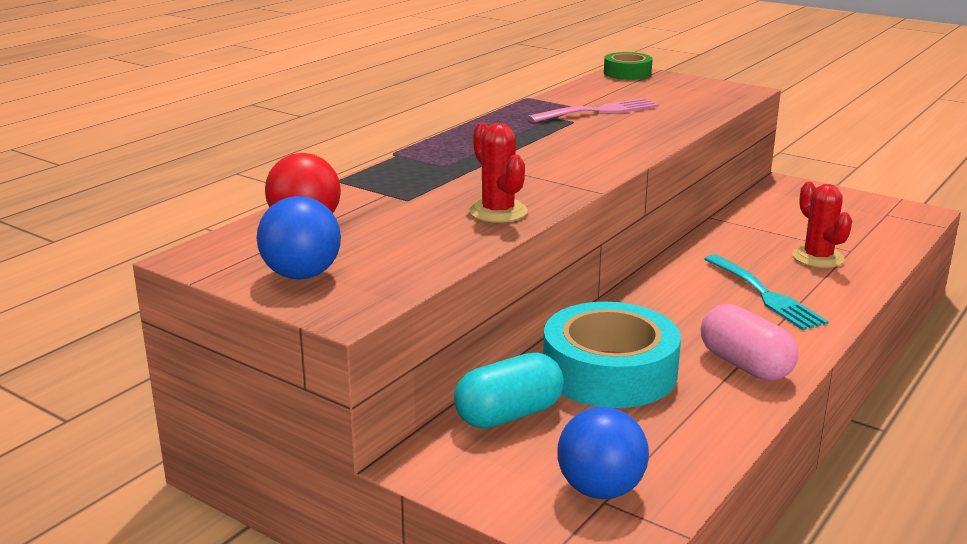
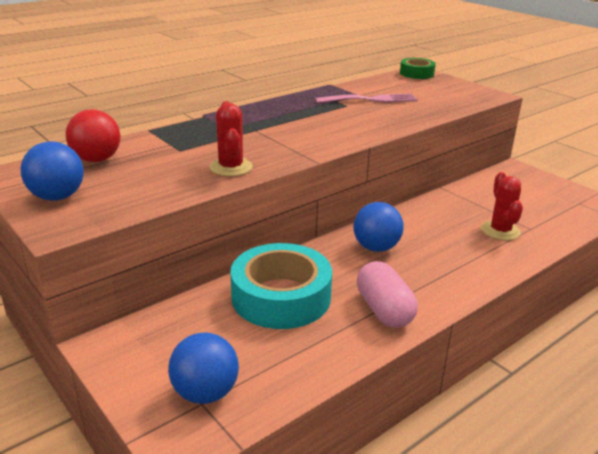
camera: 15 degrees right, 5 degrees up
(509, 415) = (187, 318): turquoise capsule -> none
(684, 298) = (376, 247): none -> blue ball
(765, 295) = (439, 254): turquoise fork -> none

